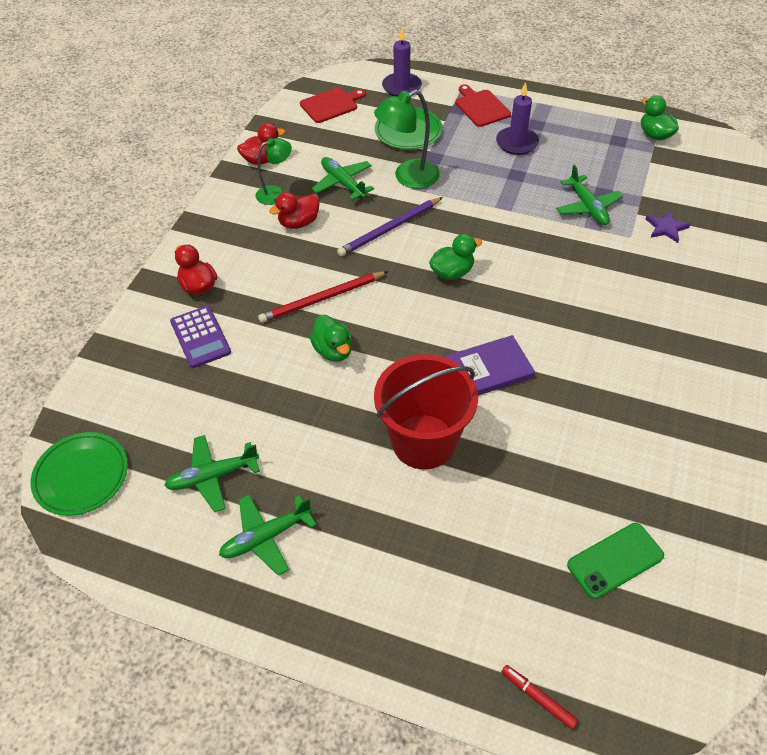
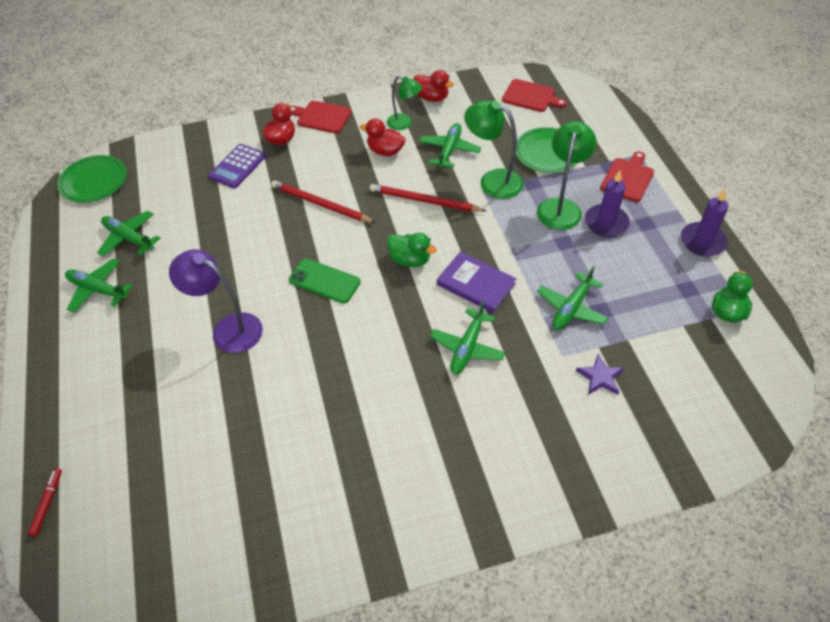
camera: 55 degrees right, 0 degrees up
(200, 242) = (322, 117): none -> red cutting board
(333, 350) = (276, 236): green duck -> none
(389, 229) = (424, 201): purple pencil -> red pencil
(401, 87) = (598, 121): purple candle -> purple candle (702, 241)
(423, 441) = (228, 329): red bucket -> purple lamp
(476, 156) = (561, 207): none -> green lamp
(488, 370) = (325, 332): purple book -> purple book (476, 284)
(580, 286) = (467, 348): none -> green plane
(615, 560) = (191, 501): green phone -> green phone (324, 281)

